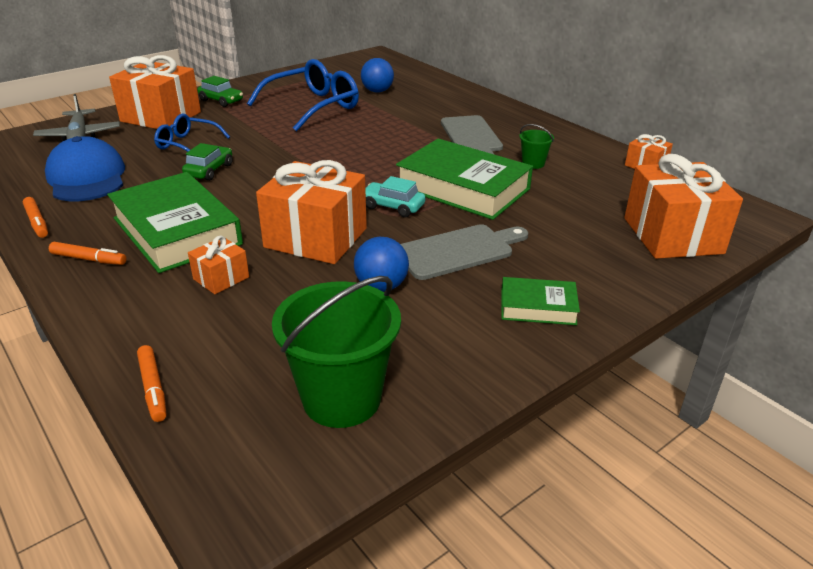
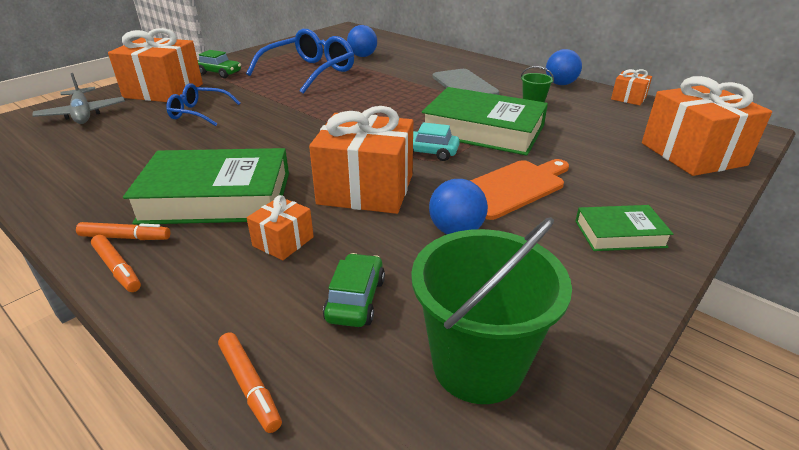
camera: 10 degrees left, 0 degrees up
(37, 222) = (54, 203): orange marker -> orange marker (117, 268)
(87, 177) = (101, 152): blue cap -> none
(177, 231) = (216, 197): green book -> green book turned 45 degrees counterclockwise
(209, 170) = (230, 135): green car -> green car (355, 299)
(458, 251) = (512, 187): grey cutting board -> orange cutting board
(578, 142) = (560, 84): none -> blue ball

